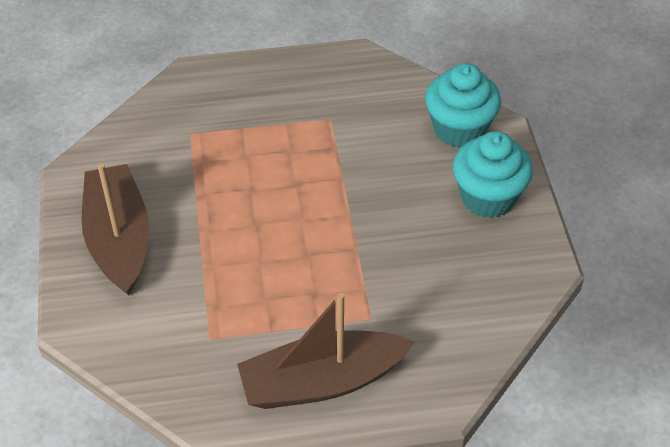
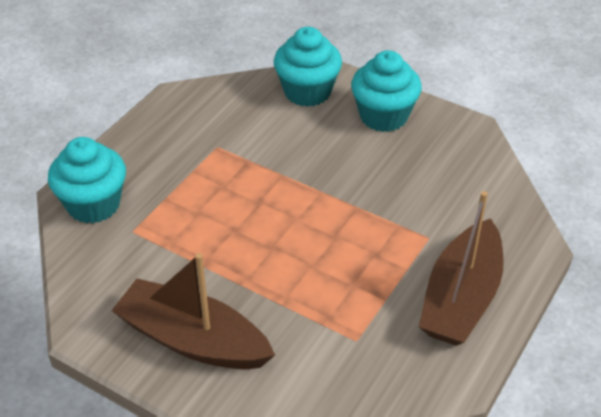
camera: 50 degrees left, 5 degrees down
(194, 94) = (93, 204): none -> turquoise cupcake

